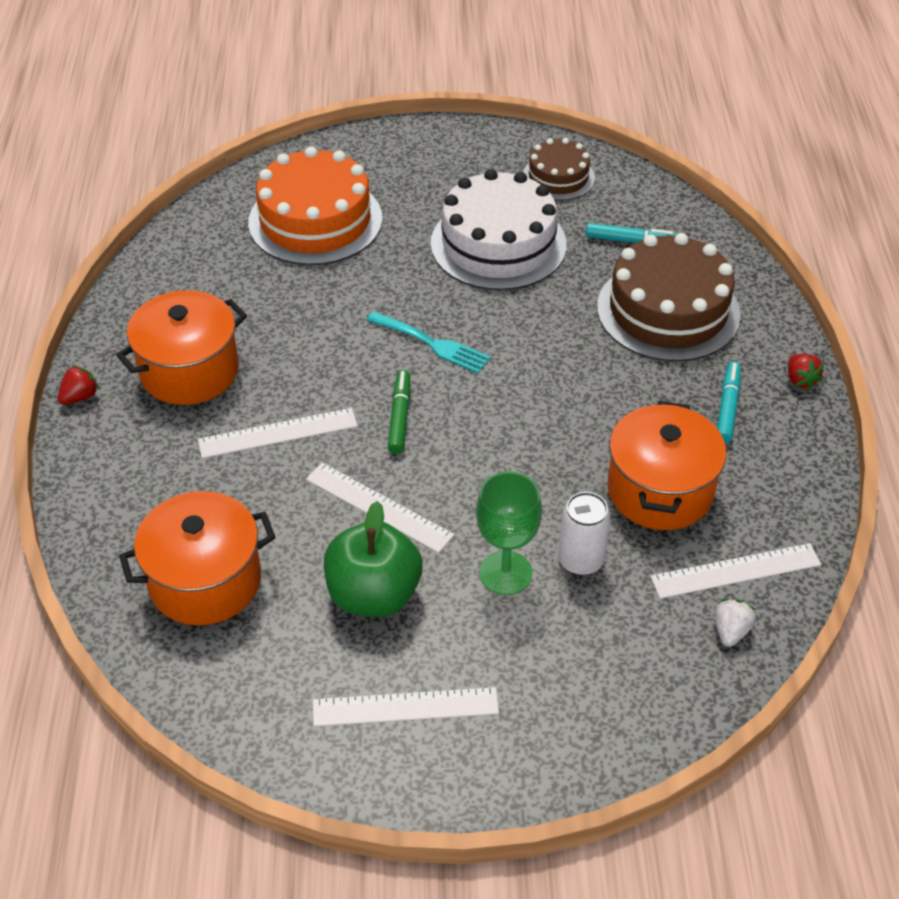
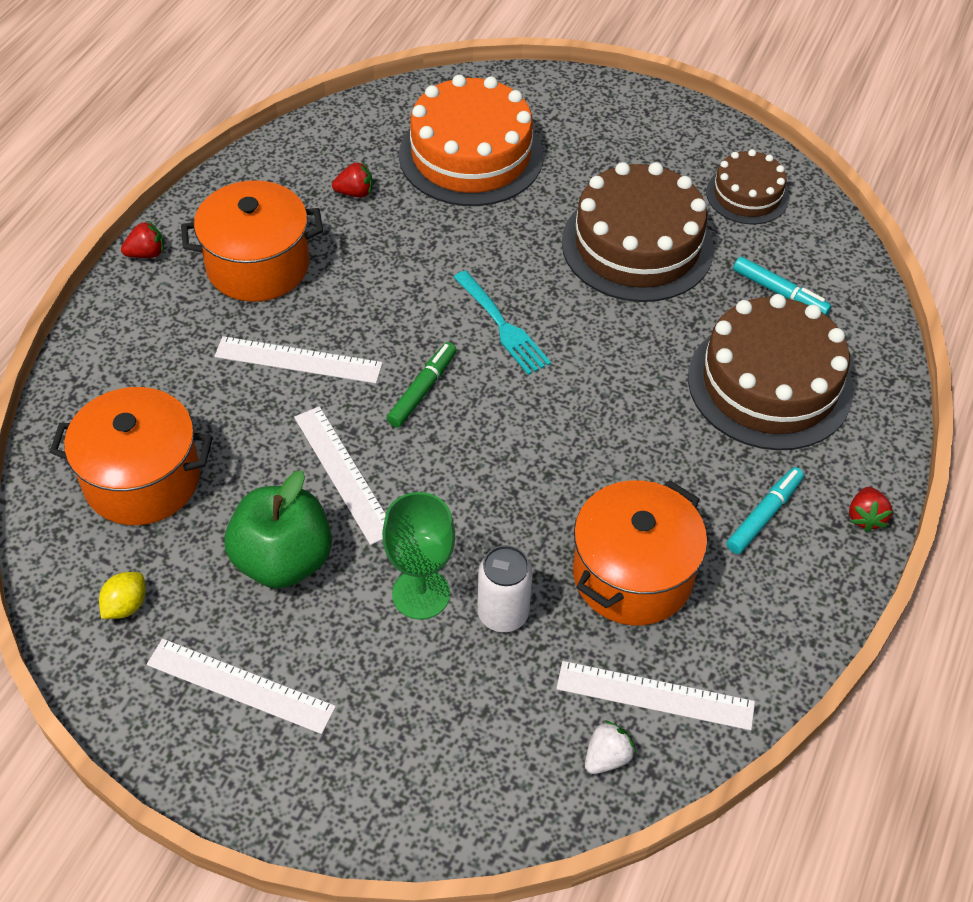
camera: 25 degrees right, 5 degrees up
(235, 283) = (355, 193): none -> red strawberry
(262, 687) = (126, 605): none -> yellow lemon
(498, 244) = (637, 245): white cake -> brown cake

